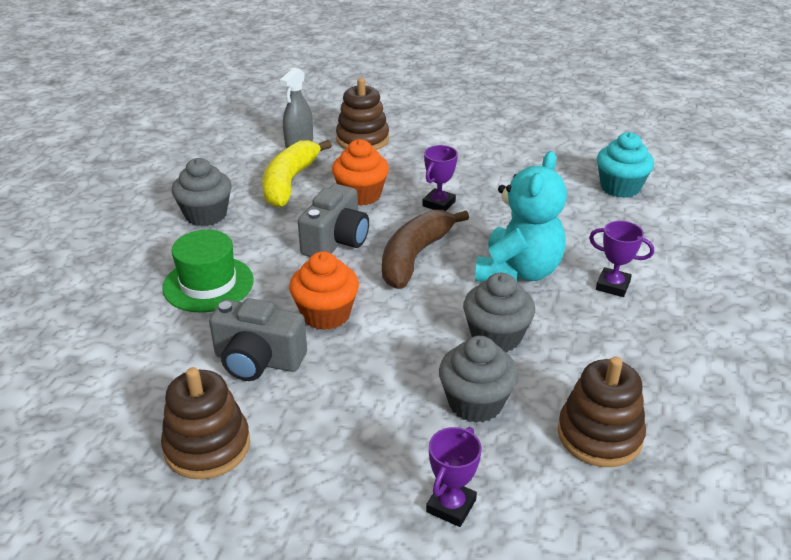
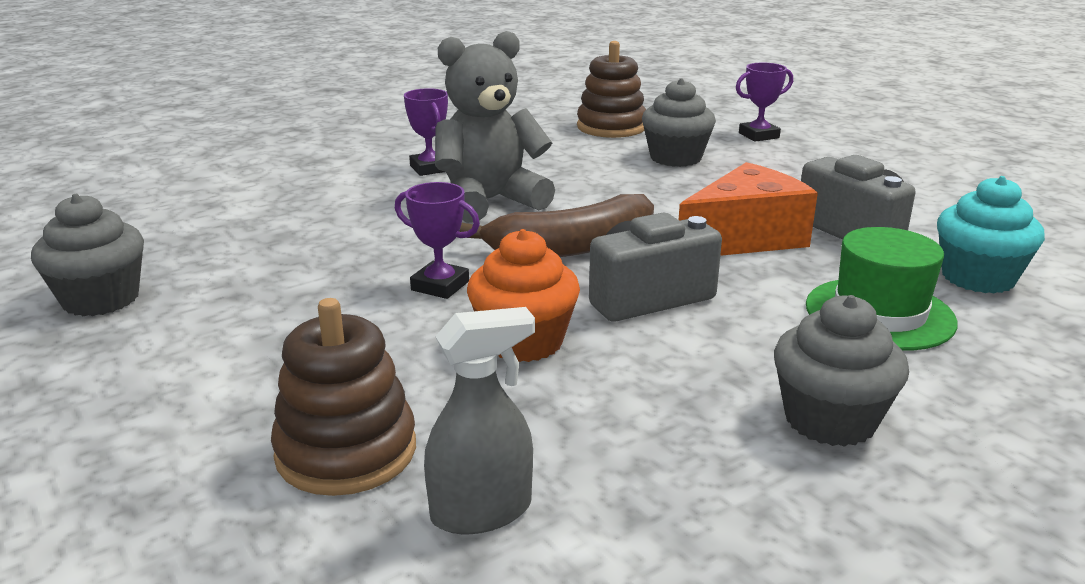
camera: 140 degrees left, 10 degrees down
(207, 446) = (939, 201): brown stacking toy -> none
(289, 182) = (613, 417): yellow banana -> none
(326, 314) = (744, 238): orange cupcake -> orange cheese
(439, 204) = (440, 286): purple trophy -> purple trophy turned 45 degrees clockwise
(496, 337) = (596, 177): grey cupcake -> grey cupcake (101, 299)
(518, 272) = (489, 201): turquoise teddy bear -> grey teddy bear
(620, 187) = (208, 220): turquoise cupcake -> turquoise cupcake (978, 278)

